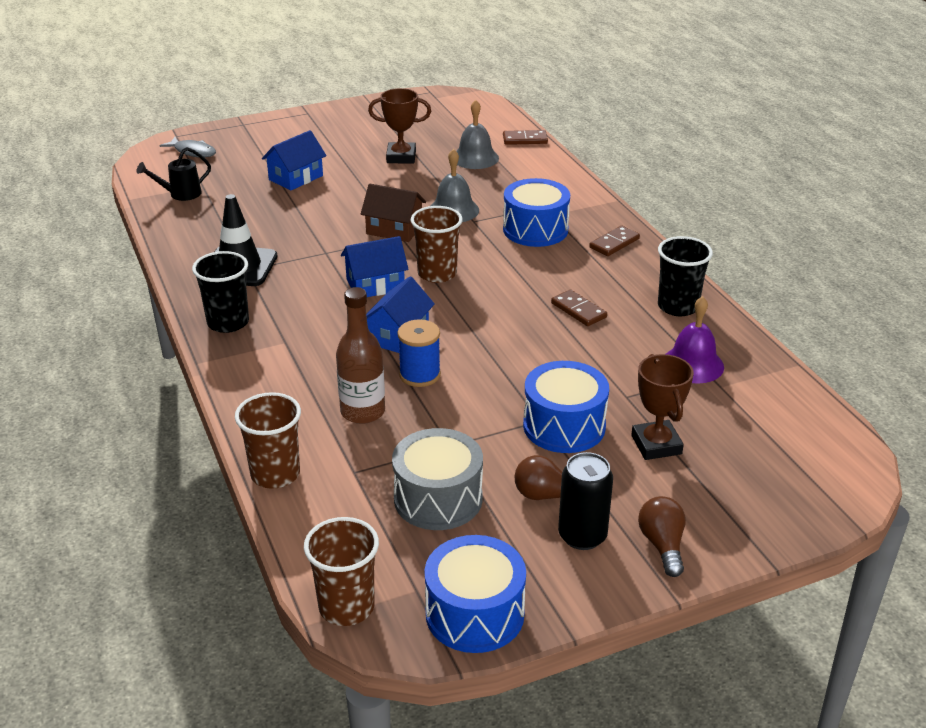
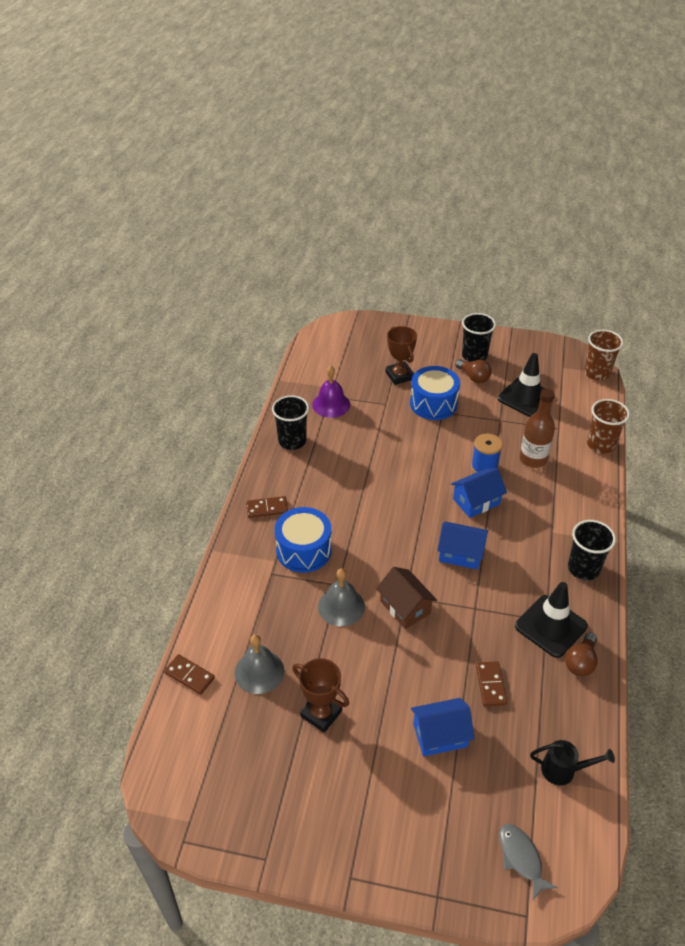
camera: 145 degrees left, 10 degrees up
(437, 274) = (411, 542): brown cup -> none
(438, 499) = (526, 397): grey drum -> black traffic cone
(475, 614) = (544, 349): blue drum -> none
(578, 310) = (351, 467): brown domino -> brown domino (491, 685)
(582, 536) = (474, 356): black can -> black cup
(656, 445) = (399, 376): brown trophy -> brown trophy turned 45 degrees counterclockwise
(662, 545) = (444, 339): brown light bulb -> brown light bulb (580, 662)

